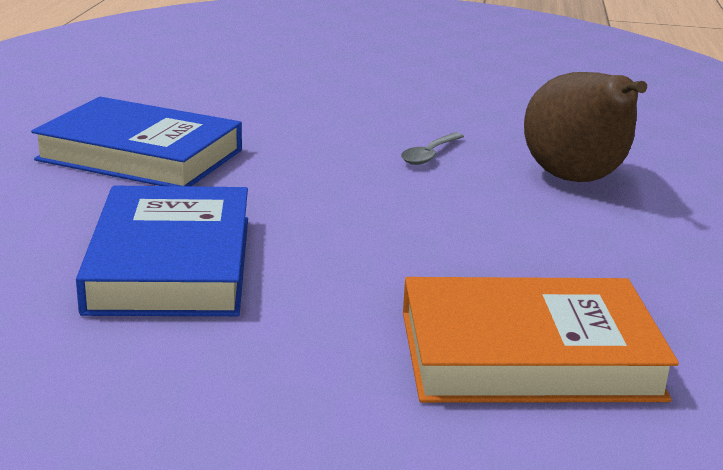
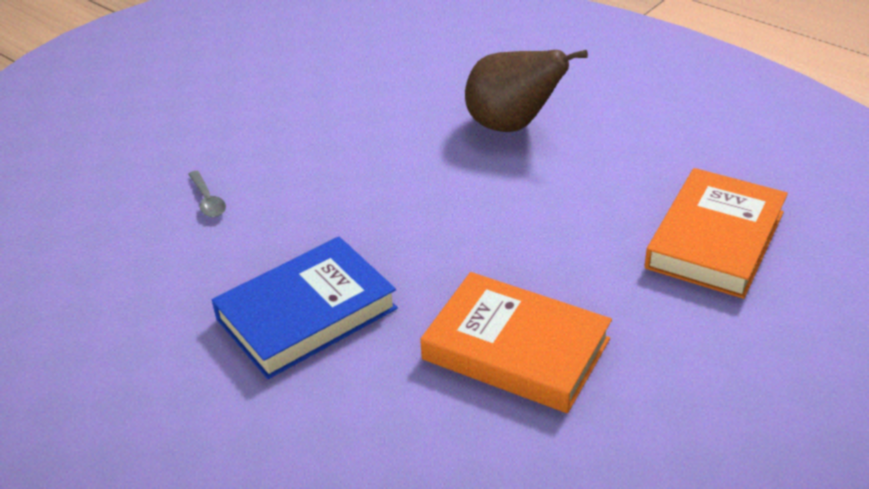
camera: 55 degrees left, 15 degrees up
(171, 263) = (516, 349): blue book -> orange book
(429, 155) = (423, 169): grey spoon -> grey spoon (208, 200)

